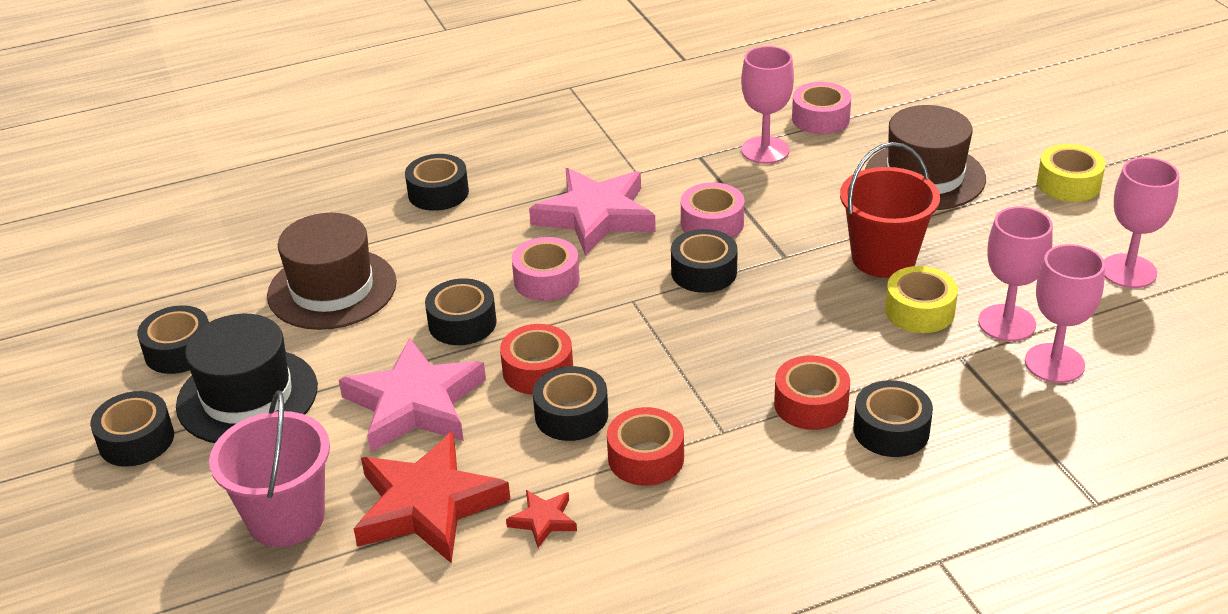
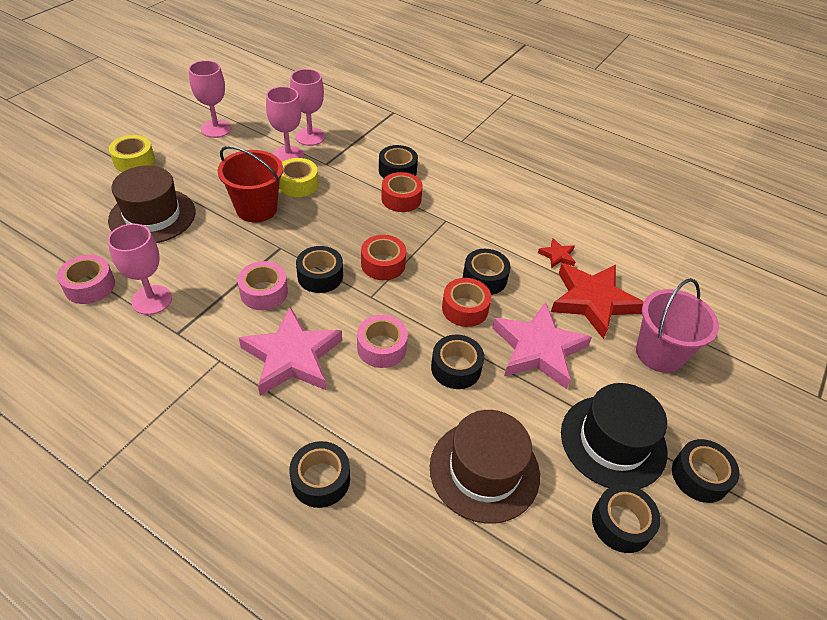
camera: 130 degrees left, 10 degrees up
(646, 458) = (487, 238): red tape -> red tape (383, 264)

